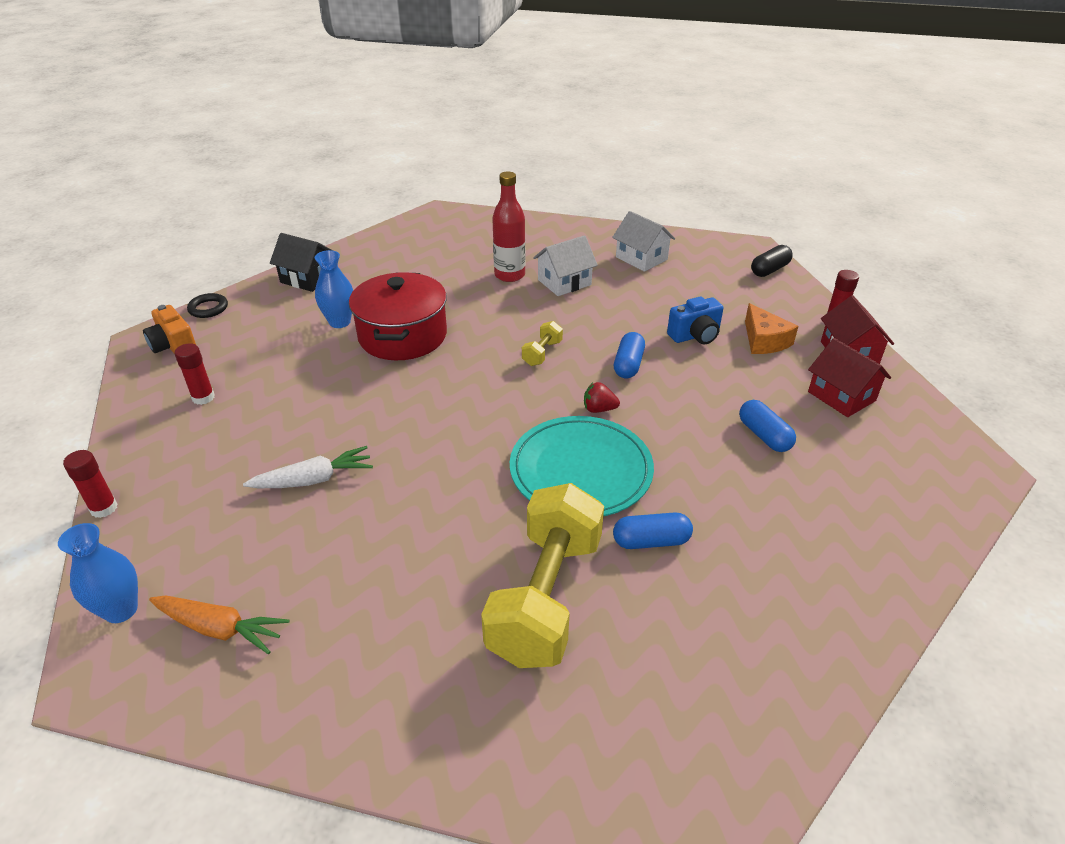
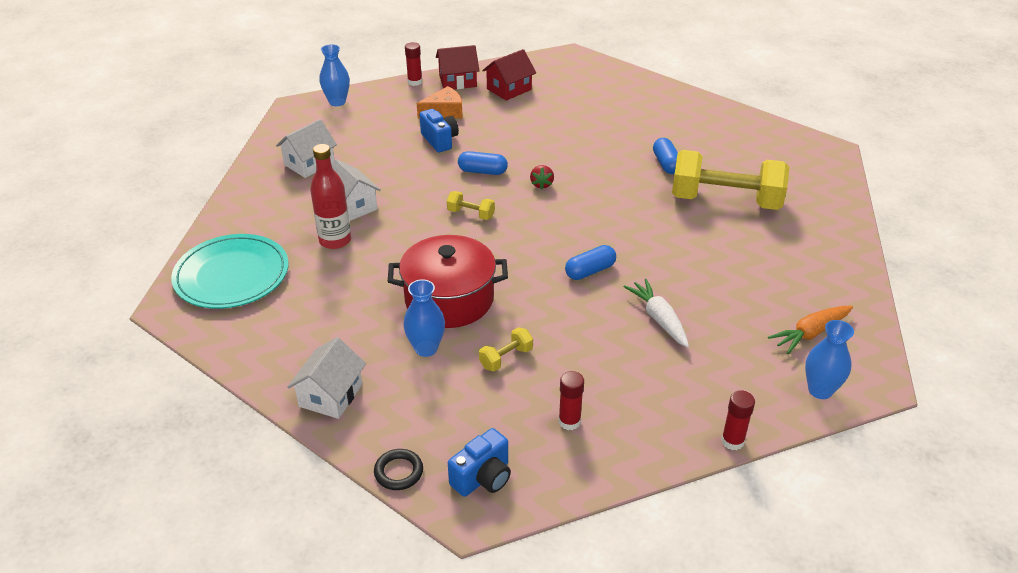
camera: 95 degrees left, 0 degrees up
(174, 347) = (483, 477): orange camera -> blue camera
(220, 629) = (810, 333): orange carrot -> orange carrot turned 135 degrees counterclockwise
(305, 365) = (506, 358): none -> yellow dumbbell
(307, 278) = (330, 395): black house -> white house
(581, 470) = (611, 191): turquoise plate -> turquoise plate (232, 275)
(764, 435) = (556, 120): blue capsule -> blue capsule (590, 271)
(769, 270) = (337, 102): black capsule -> blue vase

